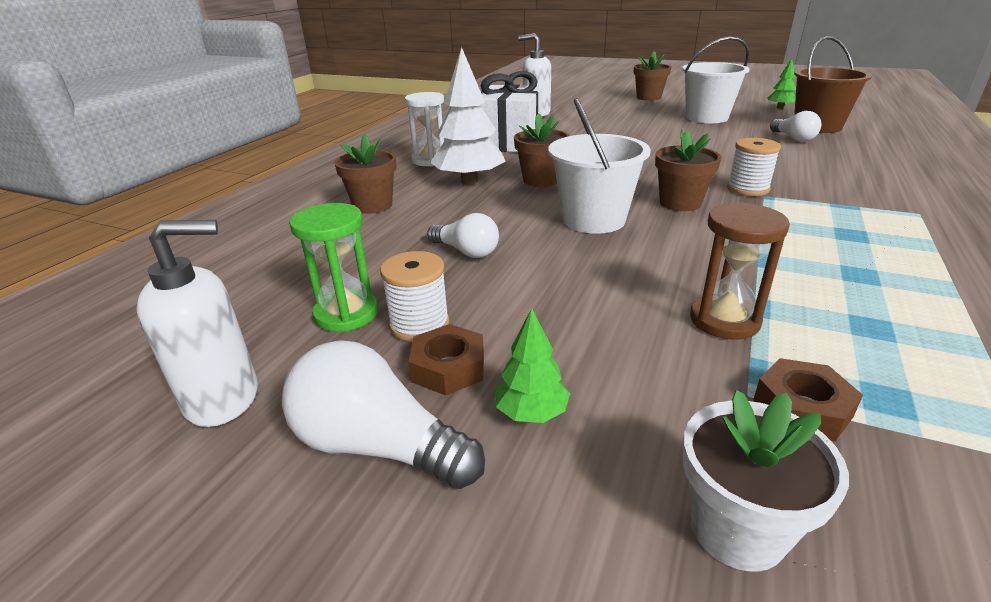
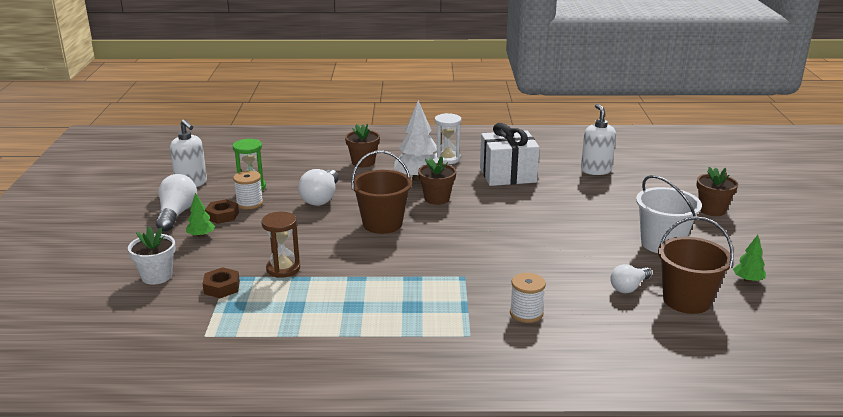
camera: 65 degrees right, 5 degrees down
(466, 251) = (321, 198): white light bulb -> white light bulb, size x1.53
(593, 220) = (382, 224): white bucket -> brown bucket
(680, 203) = (428, 247): brown flower pot -> none
(748, 189) = (473, 269): white spool -> white spool (526, 313)

